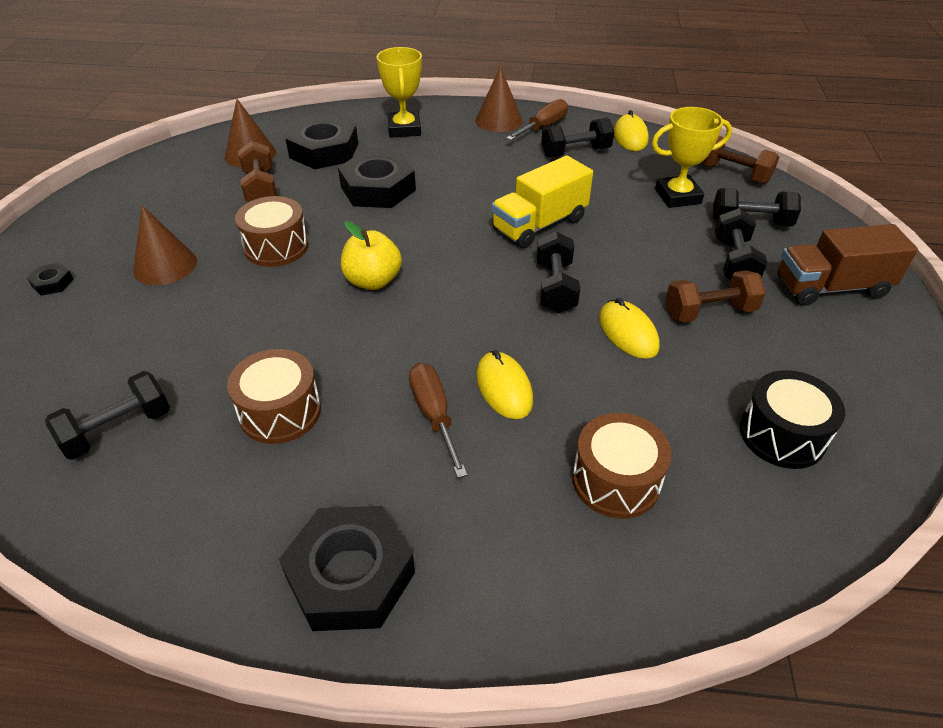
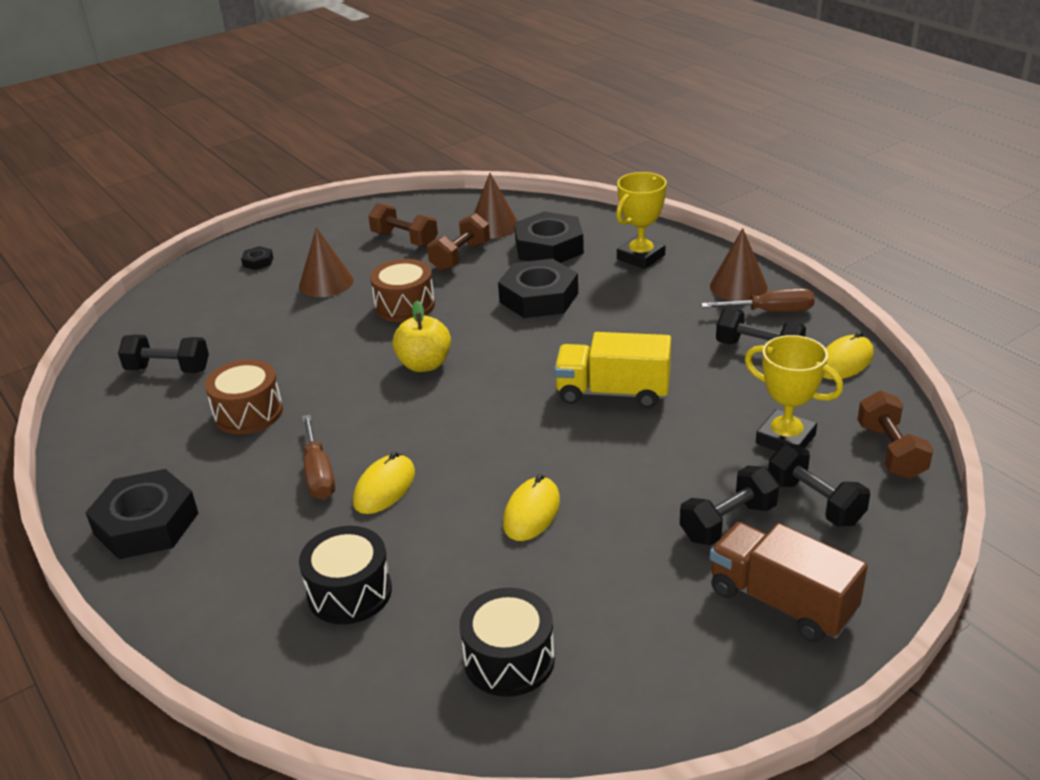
camera: 50 degrees right, 10 degrees down
(434, 415) = (318, 474): brown screwdriver -> brown screwdriver turned 135 degrees clockwise
(555, 287) = (538, 446): black dumbbell -> none
(616, 480) = (349, 592): brown drum -> black drum
(709, 312) = (625, 543): brown dumbbell -> brown dumbbell (404, 239)

